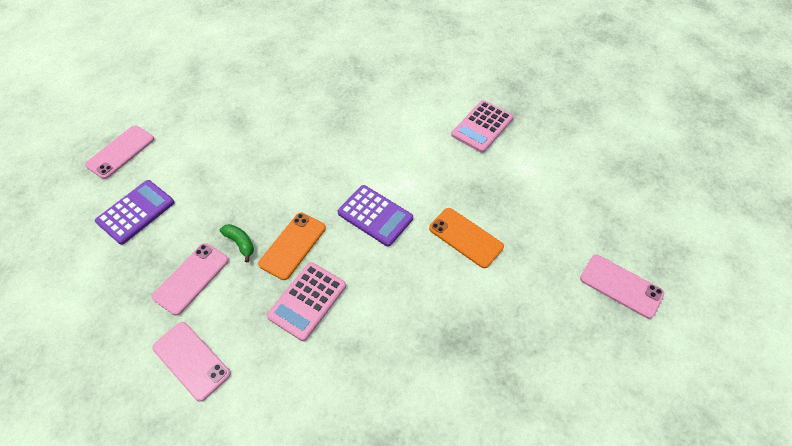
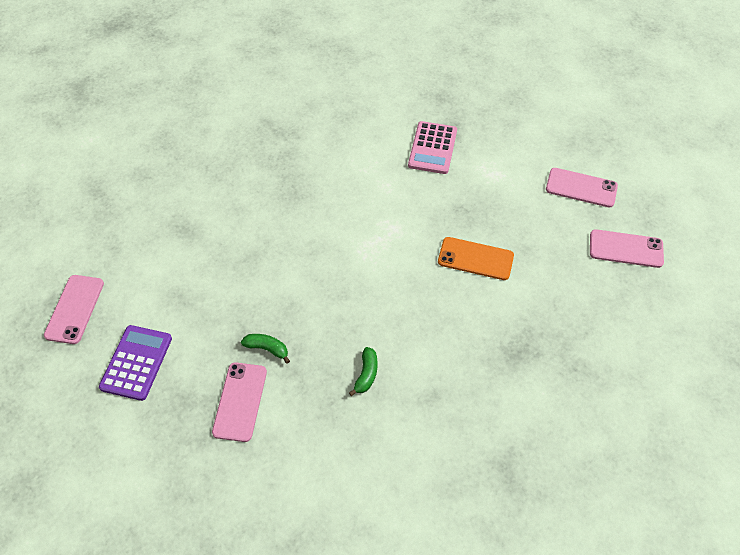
camera: 25 degrees left, 0 degrees up
(191, 360) = (290, 474): pink phone -> pink phone (581, 188)
(293, 245) = (320, 330): orange phone -> none
(307, 301) = (366, 374): pink calculator -> green banana
(375, 215) = (382, 271): purple calculator -> none

